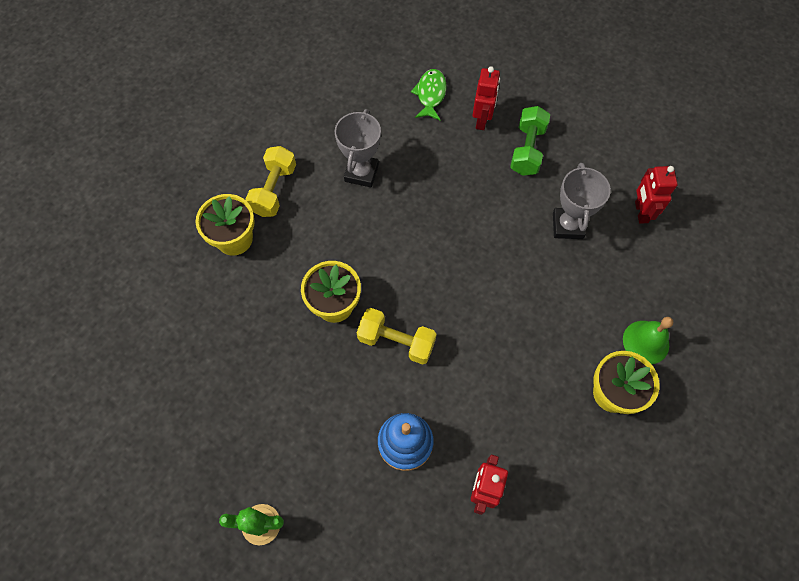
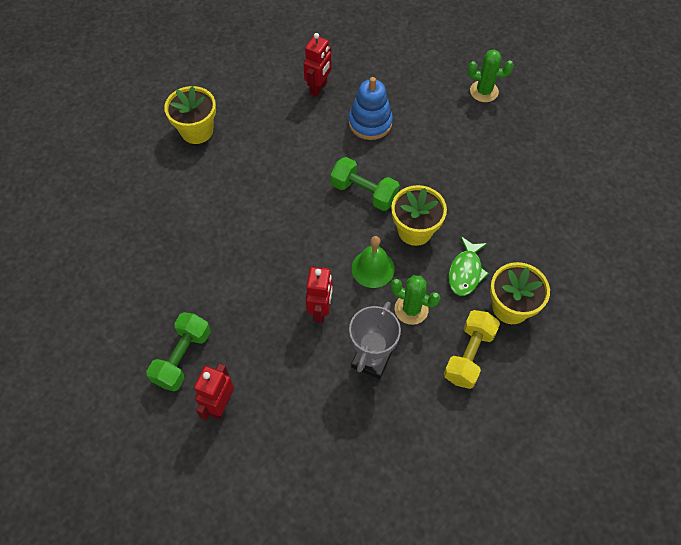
camera: 170 degrees left, 5 degrees down
(330, 222) = (411, 309): none -> green cactus
(396, 341) = (364, 192): yellow dumbbell -> green dumbbell
(430, 94) = (271, 452): green fish -> green fish (465, 272)
(567, 226) = (175, 268): grey trophy -> none
(641, 212) = (97, 270): red robot -> red robot (320, 310)
(646, 342) = (152, 161): green bell -> green bell (373, 268)

